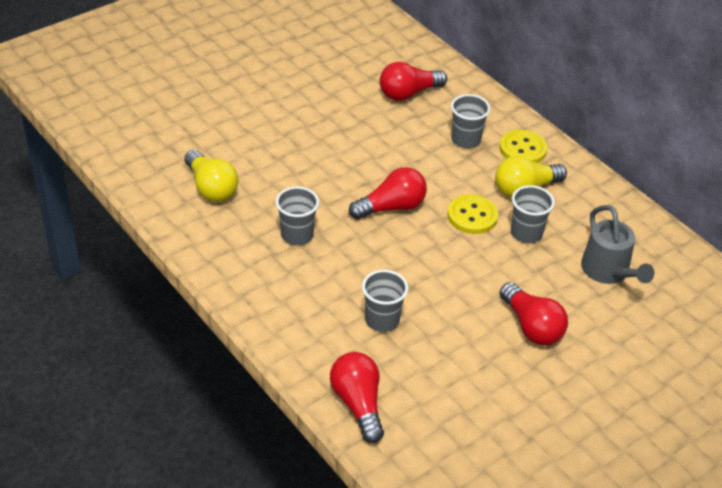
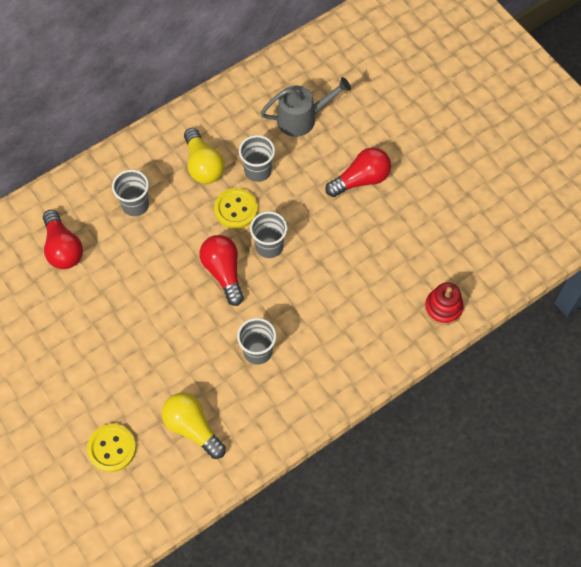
camera: 85 degrees left, 20 degrees up
(211, 187) = (192, 428): yellow light bulb -> yellow light bulb turned 105 degrees counterclockwise
(358, 404) = (443, 308): red light bulb -> red stacking toy
(382, 320) = (357, 286): grey cup -> grey cup (269, 246)
(522, 149) = (150, 160): yellow button -> yellow button (112, 448)

